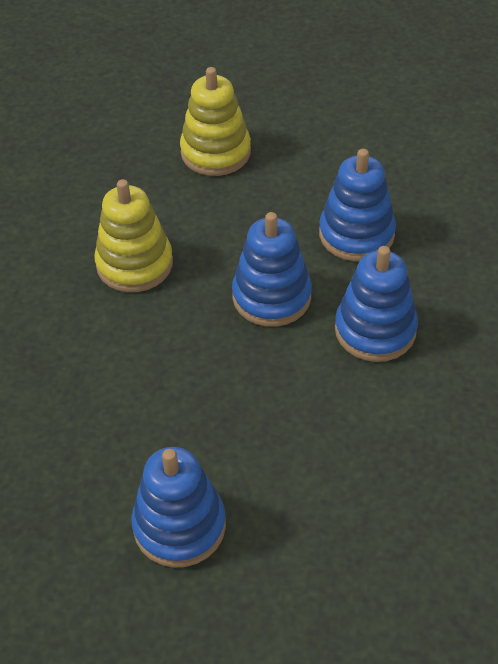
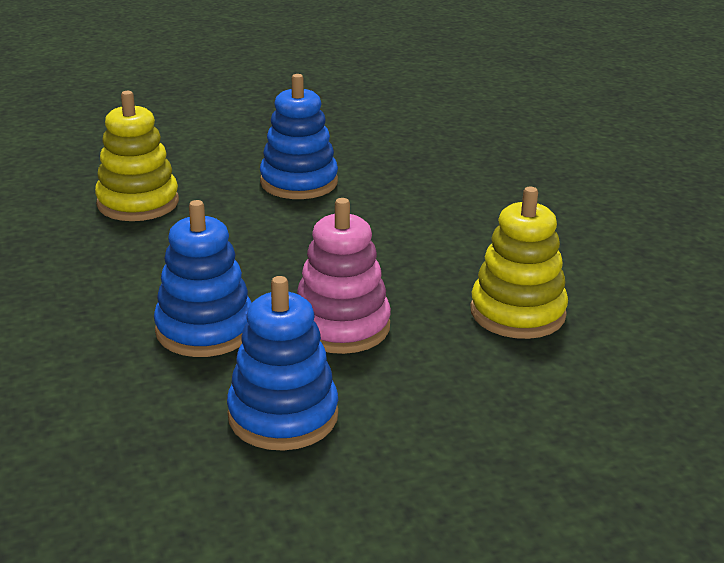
camera: 150 degrees right, 20 degrees down
(216, 152) = (562, 461): yellow stacking toy -> yellow stacking toy (138, 203)
(271, 297) = (341, 326): blue stacking toy -> pink stacking toy

